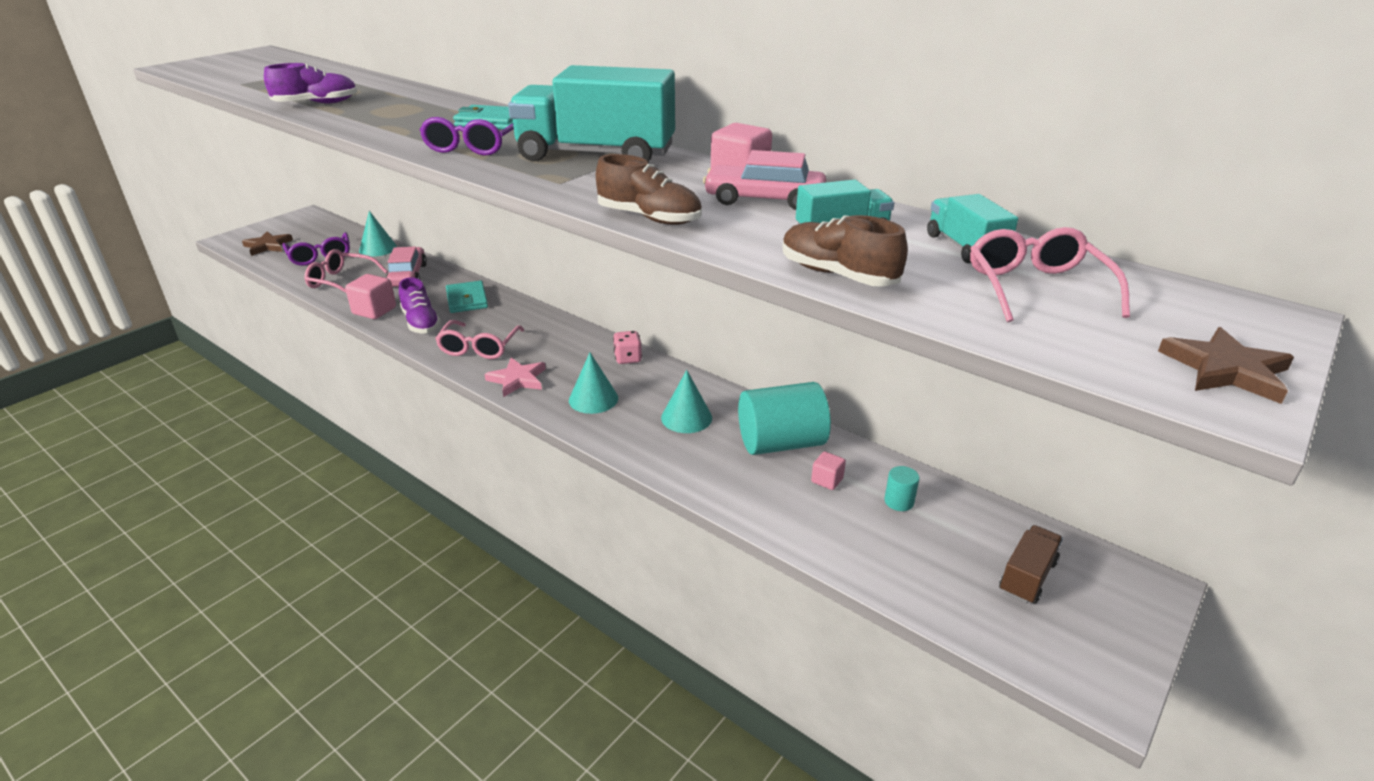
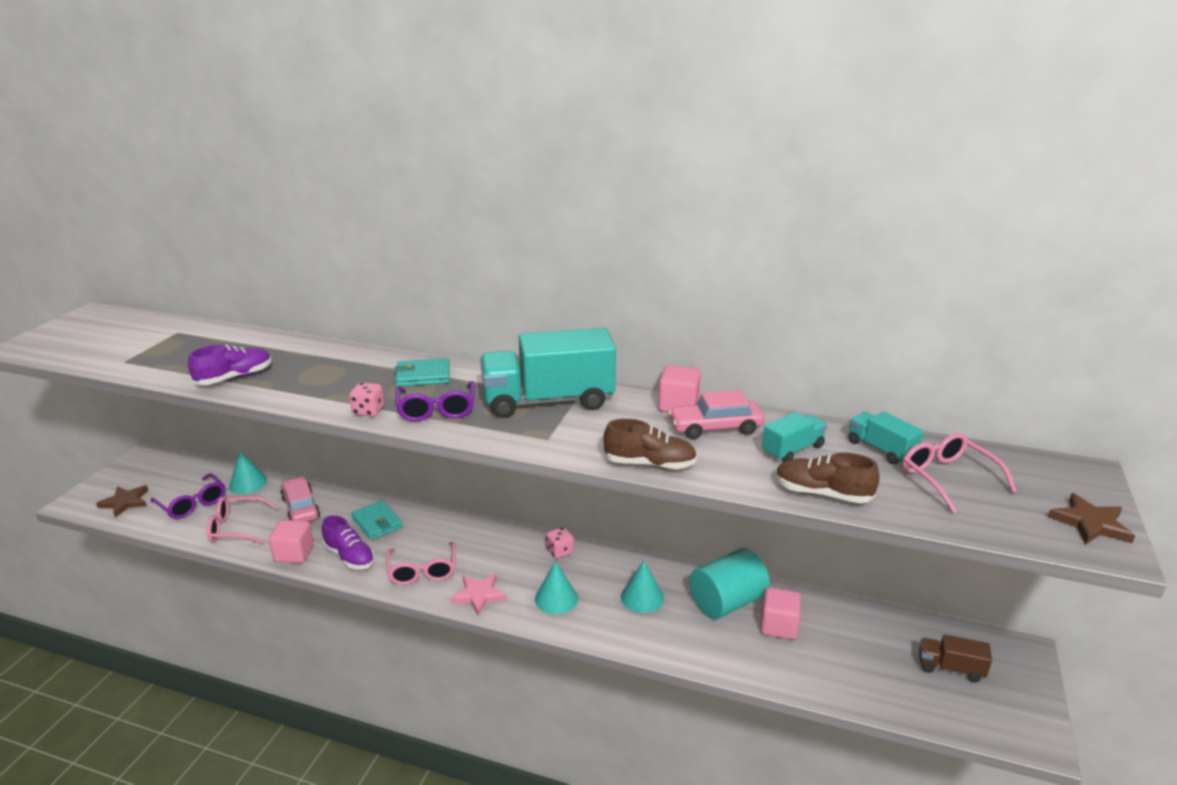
camera: 20 degrees left, 5 degrees down
(405, 140) = (368, 411): none -> pink dice
(827, 480) = (778, 626): pink cube -> pink cube, size x1.74
(899, 501) = (837, 630): turquoise cylinder -> none
(1027, 577) = (950, 668): brown truck -> brown truck turned 90 degrees counterclockwise

